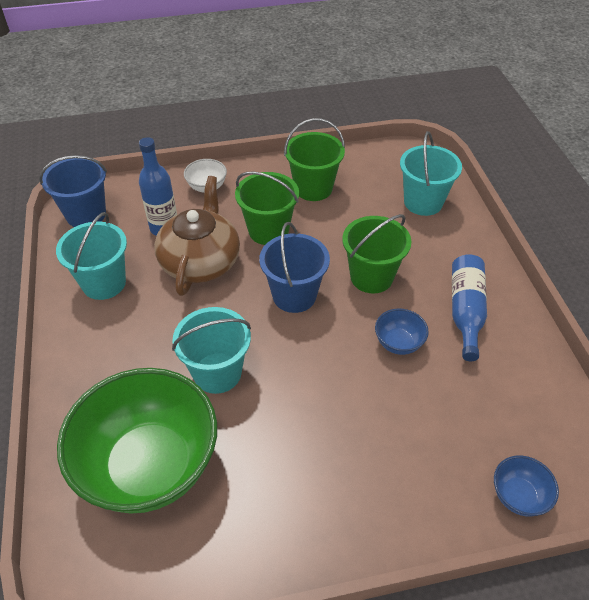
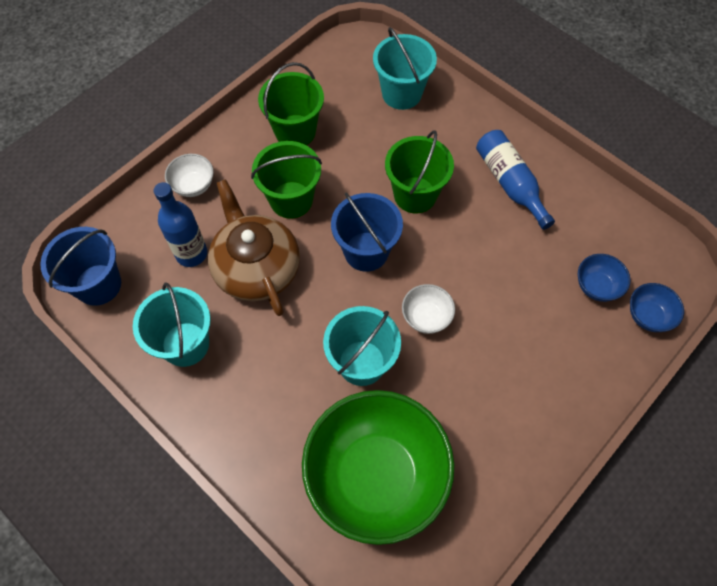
camera: 35 degrees left, 15 degrees up
(301, 371) = (426, 317): none -> white bowl
(398, 343) = (481, 244): blue bowl -> blue bowl (596, 286)

